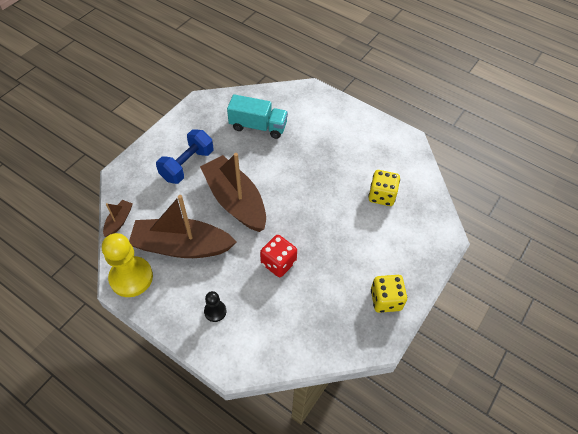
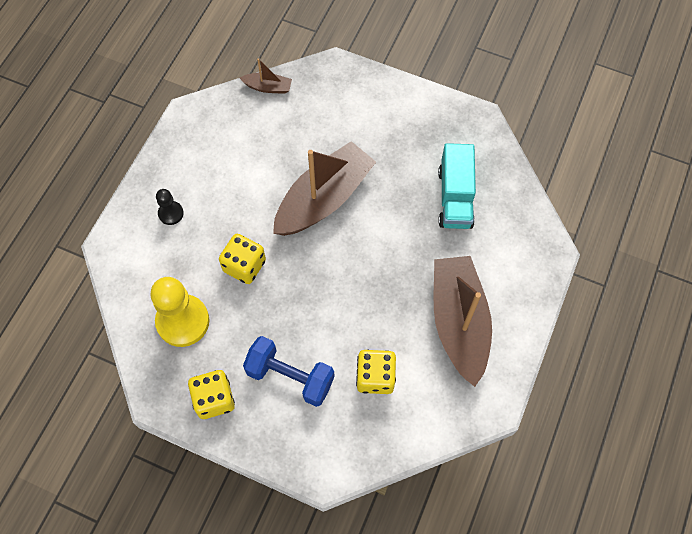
camera: 80 degrees right, 10 degrees up
(131, 277) = (198, 121): yellow pawn -> yellow pawn (183, 321)
(182, 246) = (247, 158): brown boat -> brown boat (459, 322)
(187, 165) = (366, 132): blue dumbbell -> blue dumbbell (290, 377)
(278, 263) = (244, 266): red dice -> yellow dice

